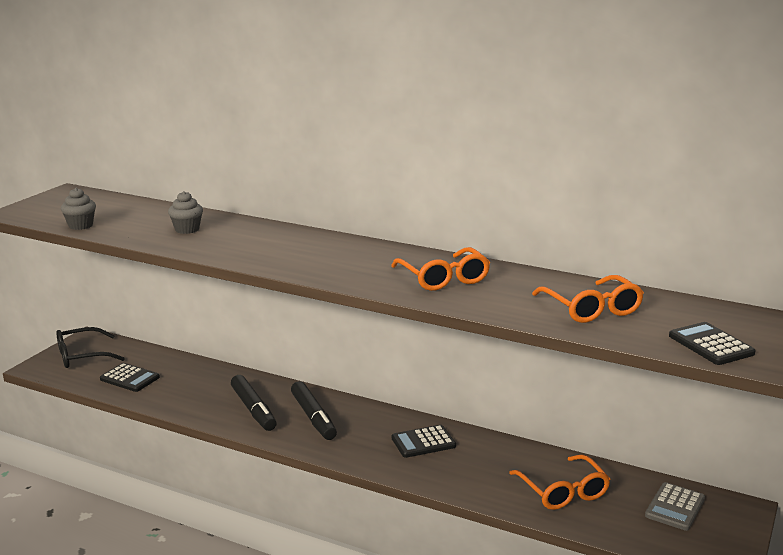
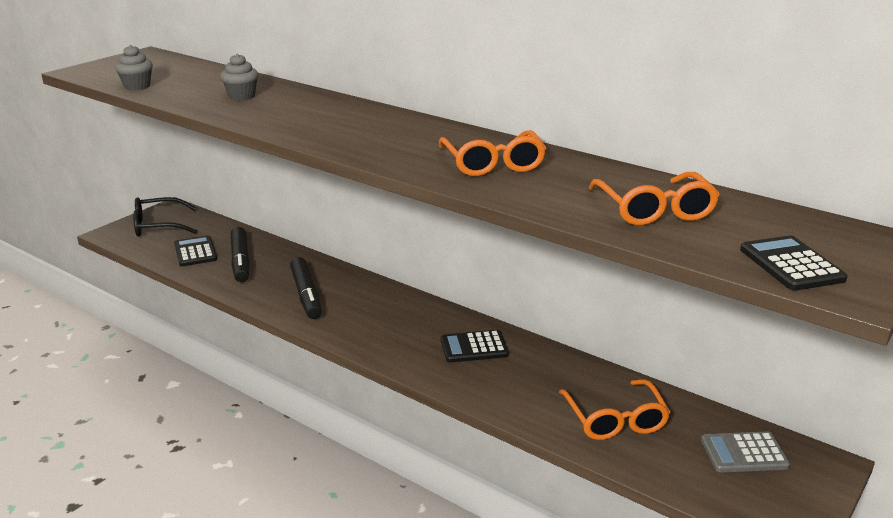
camera: 10 degrees right, 5 degrees up
(130, 378) = (195, 252): black calculator -> black calculator turned 150 degrees counterclockwise
(313, 417) = (365, 309): black marker -> black marker (241, 261)
(675, 507) = (744, 453): grey calculator -> grey calculator turned 45 degrees clockwise

